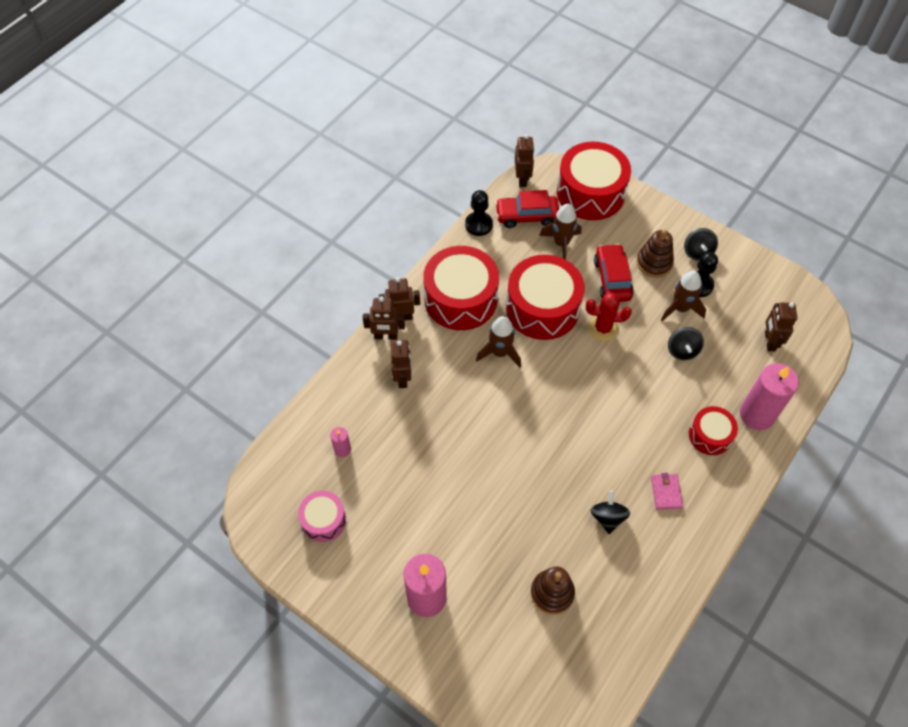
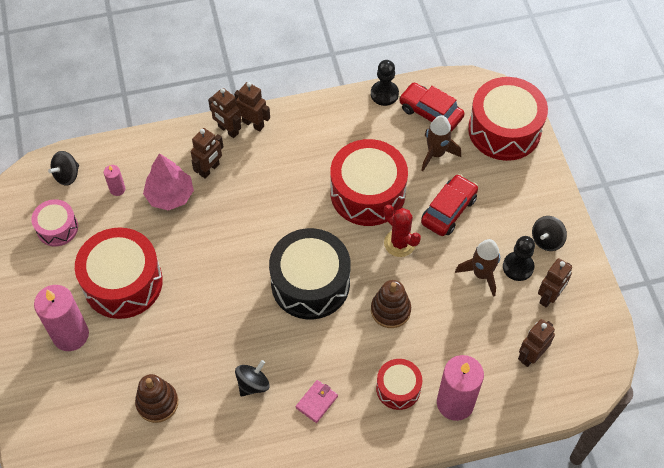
camera: 40 degrees right, 0 degrees up
(392, 422) = (170, 195): none -> pink tree
(461, 299) = (311, 141): red drum -> red drum (123, 282)
(500, 353) = (299, 203): brown rocket -> none
(522, 179) = (458, 81): brown robot -> brown robot (549, 297)
(570, 407) = (310, 283): none -> black drum
(654, 263) = (498, 222): brown stacking toy -> brown stacking toy (390, 310)
(682, 350) = (447, 307): black spinning top -> black spinning top (67, 175)

